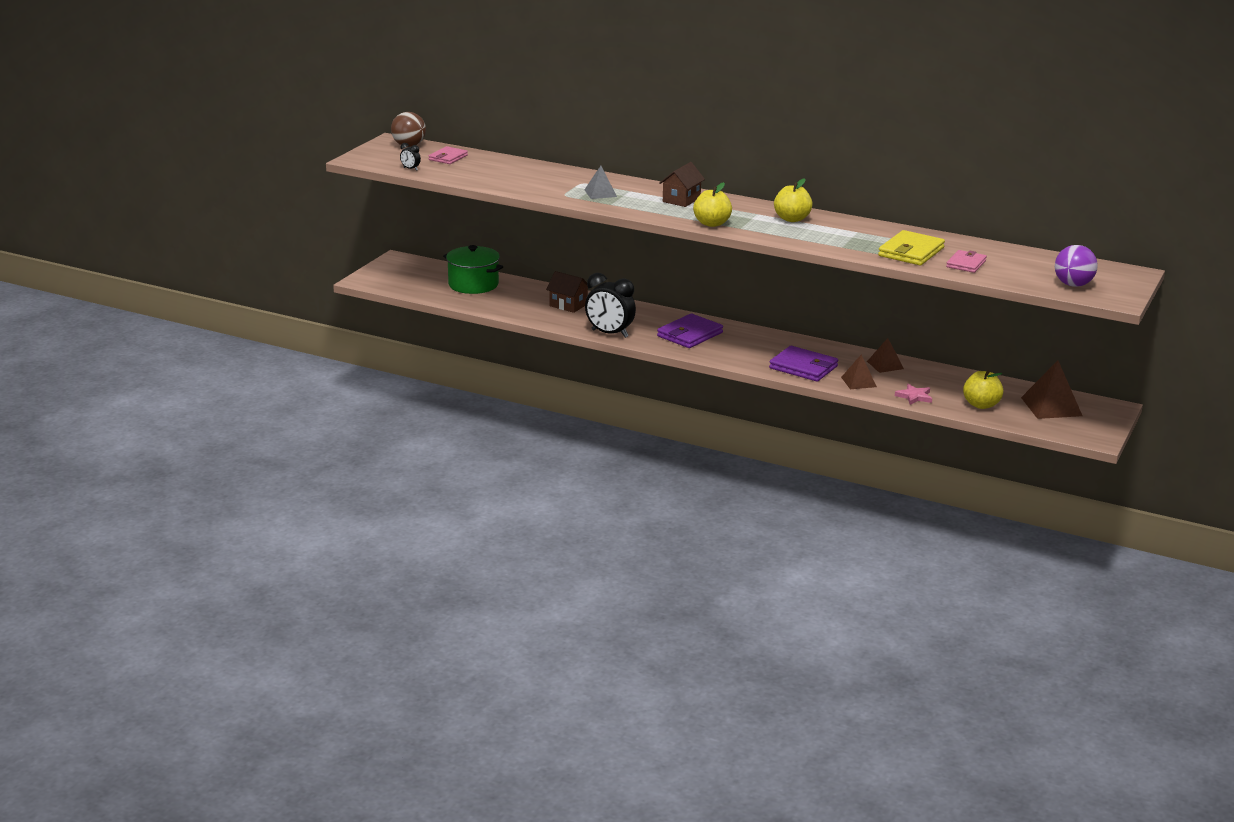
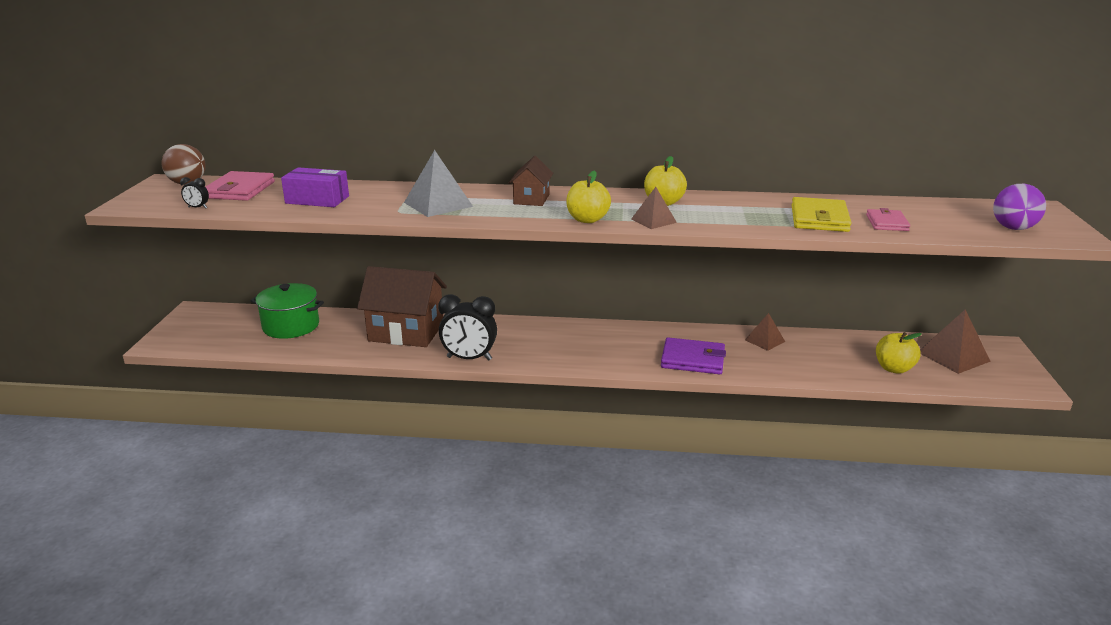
camera: 20 degrees left, 0 degrees up
(448, 157) = (239, 190): pink wallet -> pink wallet, size x1.58
(505, 175) = (317, 200): none -> purple box
(568, 305) = (406, 332): brown house -> brown house, size x1.91
(600, 193) = (438, 204): grey pyramid -> grey pyramid, size x1.63
(689, 334) = (552, 343): purple wallet -> none
(859, 382) = (759, 366): brown pyramid -> brown pyramid (653, 220)
(914, 396) = (826, 372): pink star -> none

